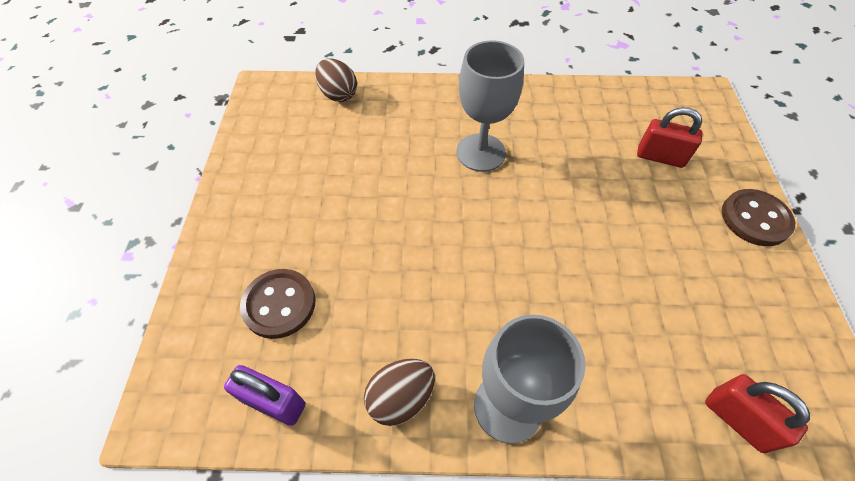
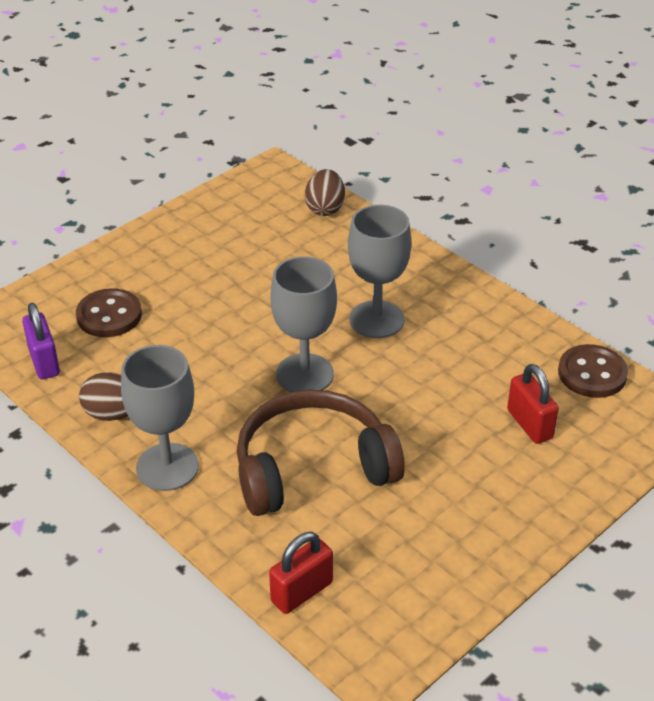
camera: 45 degrees right, 15 degrees down
(493, 231) = (304, 374): none -> grey goblet
(599, 304) = (312, 468): none -> brown headphones
(737, 420) = (301, 592): red padlock -> red padlock turned 45 degrees clockwise
(755, 219) = (537, 519): brown button -> brown button (592, 373)

